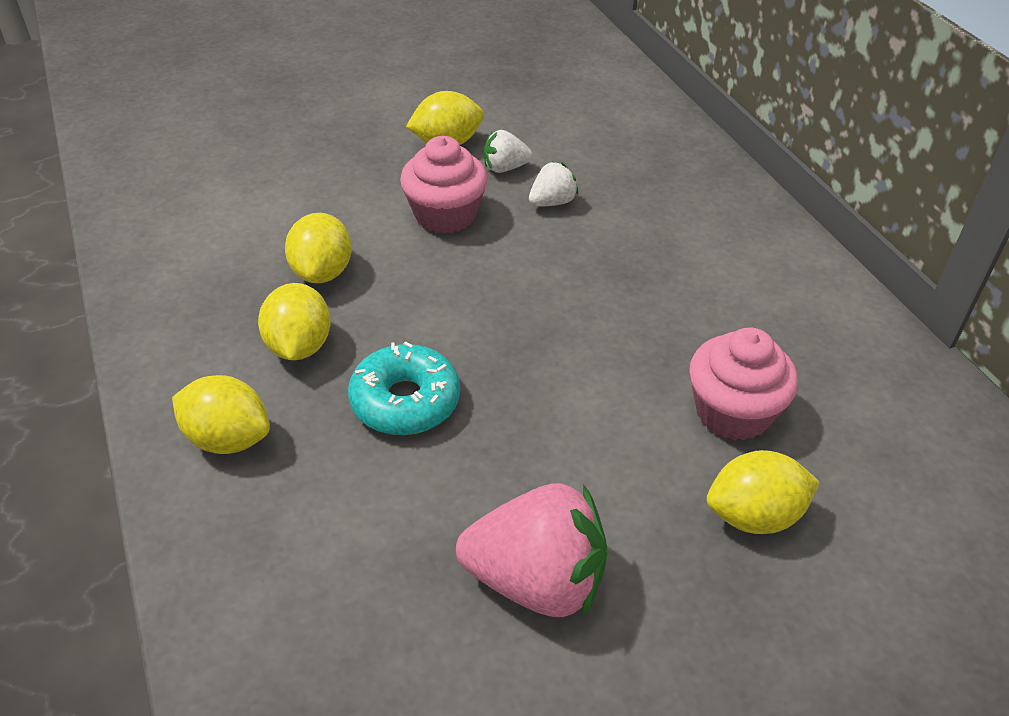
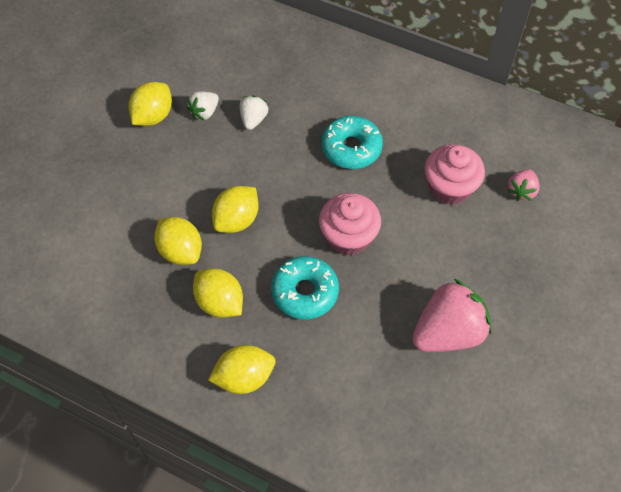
camera: 40 degrees left, 15 degrees up
(445, 215) = (206, 167): pink cupcake -> pink cupcake (348, 236)
(641, 293) = (351, 148): none -> turquoise donut
(754, 516) = (501, 234): yellow lemon -> yellow lemon (237, 220)
(845, 484) = (521, 191): none -> pink strawberry

